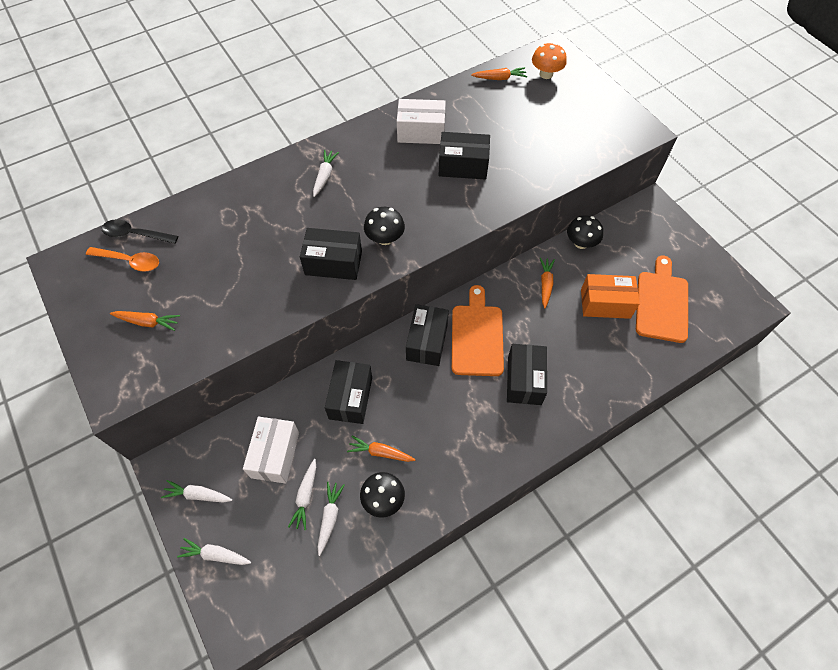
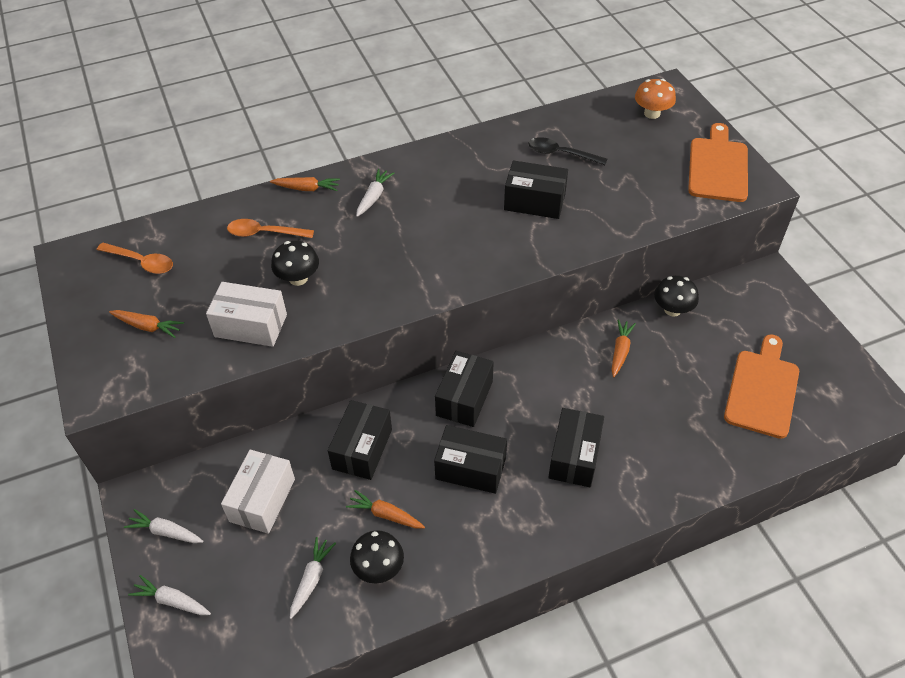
camera: 10 degrees right, 10 degrees down
(135, 234) = (154, 235): black spoon -> black spoon (561, 154)
(235, 221) = (264, 233): none -> orange spoon
(306, 496) = (288, 551): white carrot -> none
(333, 263) = (365, 288): black box -> black box (470, 468)
(385, 238) = (429, 269): black mushroom -> black mushroom (298, 278)
(421, 132) = (493, 161): white box -> white box (251, 325)
(477, 336) = (526, 399): orange cutting board -> orange cutting board (718, 167)
(499, 78) = (595, 113): orange carrot -> orange carrot (306, 188)
(605, 304) = (690, 382): orange box -> none

